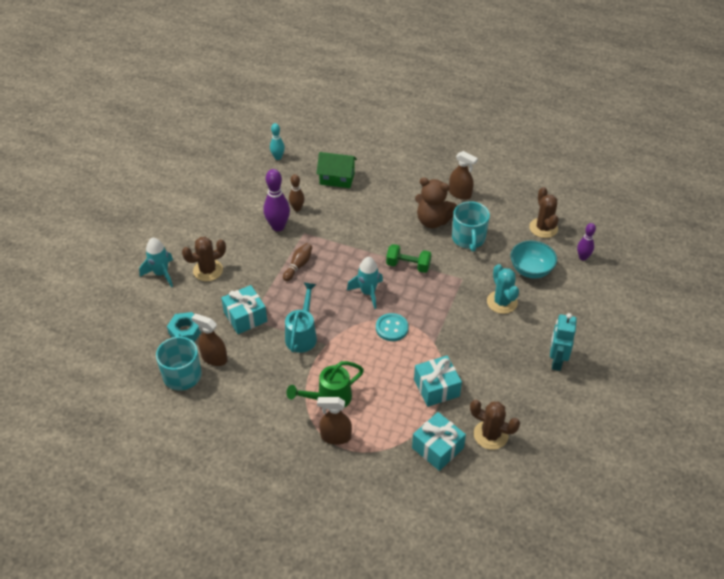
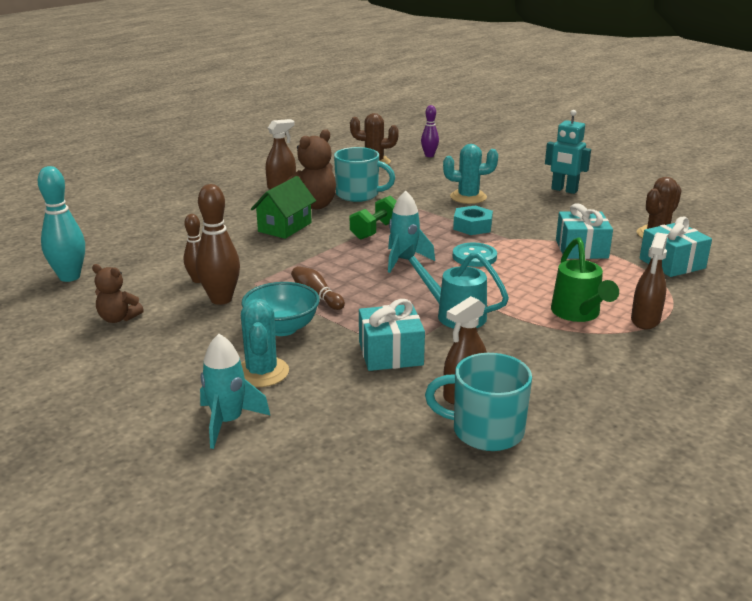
camera: 70 degrees left, 20 degrees down
(185, 331) = (388, 414): turquoise nut -> turquoise nut (472, 226)
(208, 270) = (261, 372): brown cactus -> turquoise cactus
(241, 196) = (118, 318): none -> brown teddy bear
(278, 157) = (69, 277): turquoise bowling pin -> turquoise bowling pin, size x1.64
(278, 226) = (221, 299): purple bowling pin -> brown bowling pin
(337, 178) = (170, 245): green house -> green house (285, 227)
(531, 270) = (430, 177): turquoise bowl -> turquoise bowl (282, 328)

